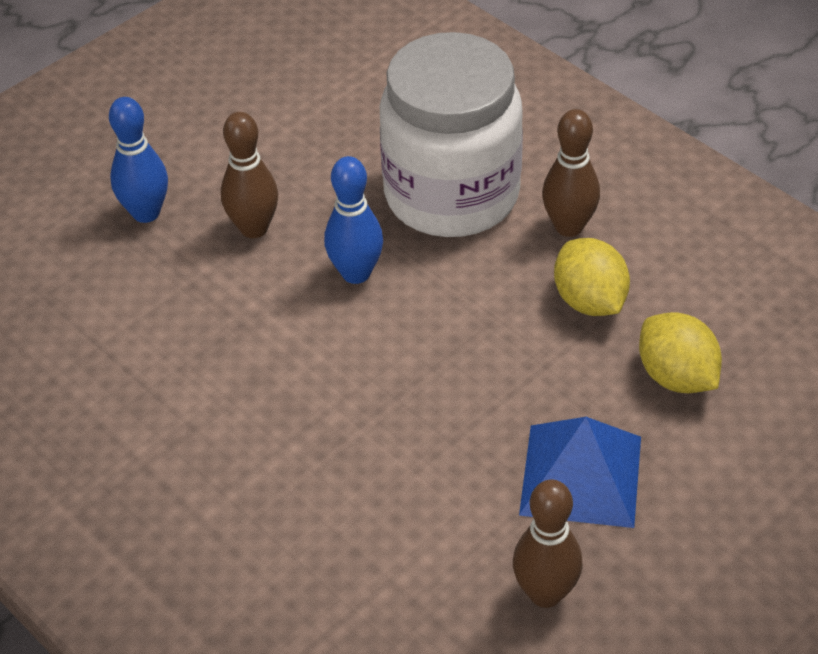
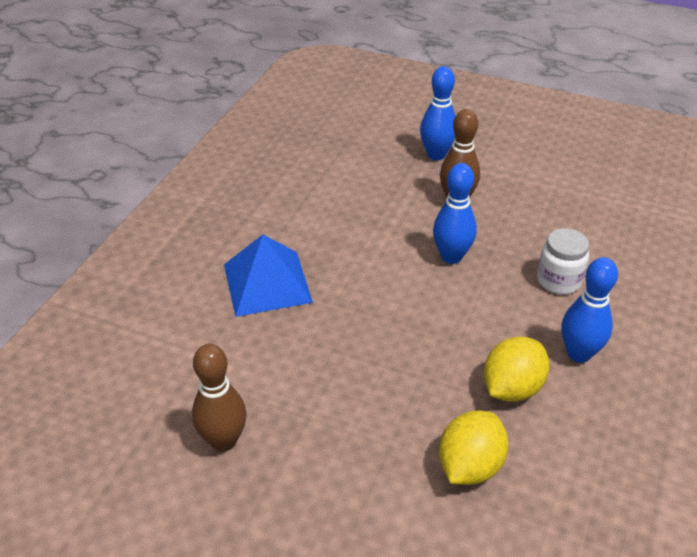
camera: 65 degrees right, 5 degrees down
(451, 195) = (558, 280): white jar -> white jar, size x0.42
(569, 227) = (578, 354): brown bowling pin -> blue bowling pin
(580, 475) = (339, 431): blue pyramid -> blue pyramid (267, 283)

